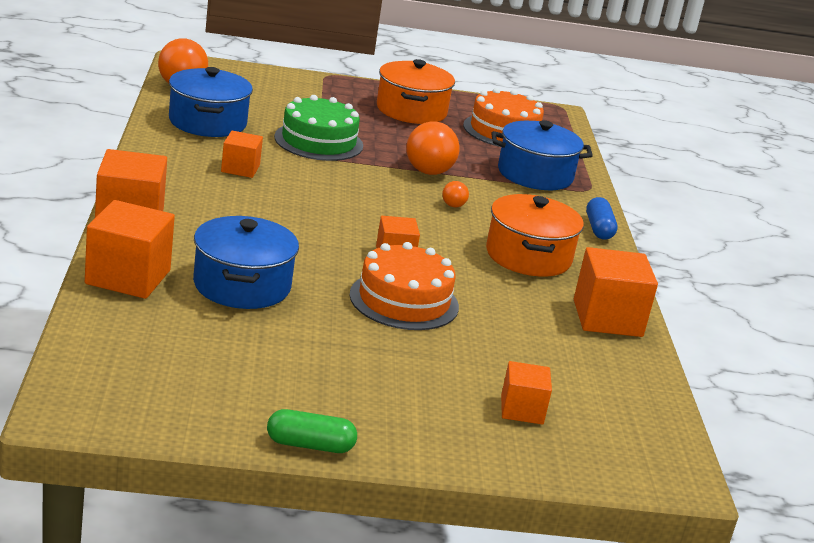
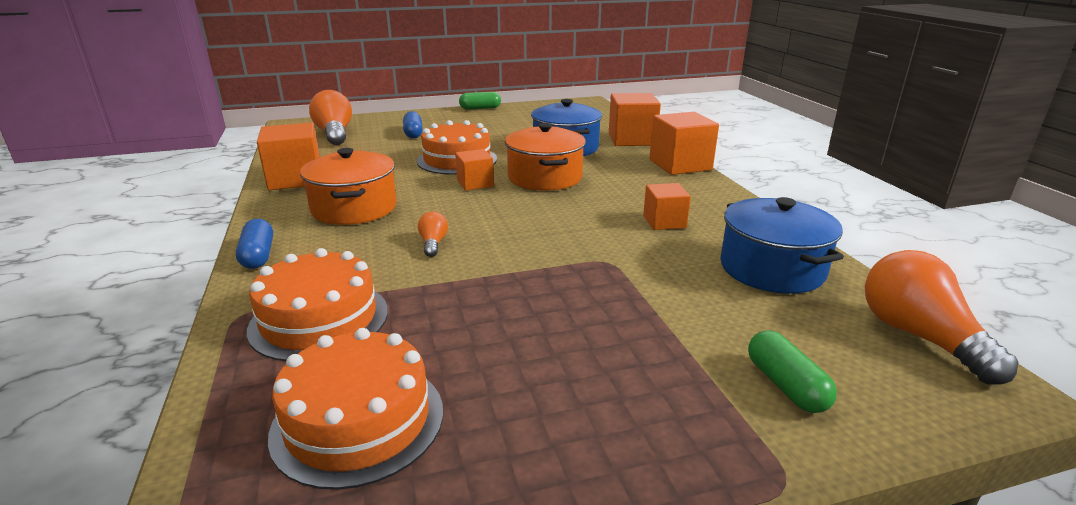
camera: 170 degrees right, 0 degrees up
(287, 89) = (786, 385): none -> green capsule
(318, 141) = (631, 282): green cake -> none
(411, 111) = (551, 414): orange pot -> orange pot (544, 177)
(426, 165) = (479, 287): orange light bulb -> orange light bulb (334, 134)
(457, 384) = (413, 133): none -> blue capsule
(522, 410) = (375, 131): orange cube -> none
(535, 174) = (319, 319): blue pot -> orange cake

